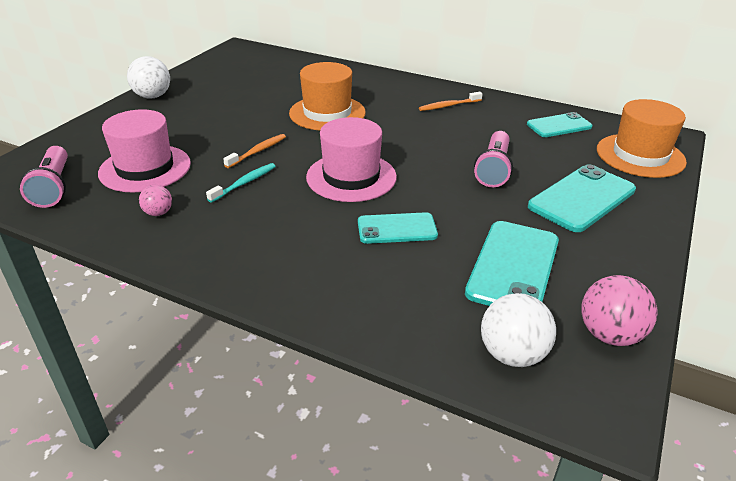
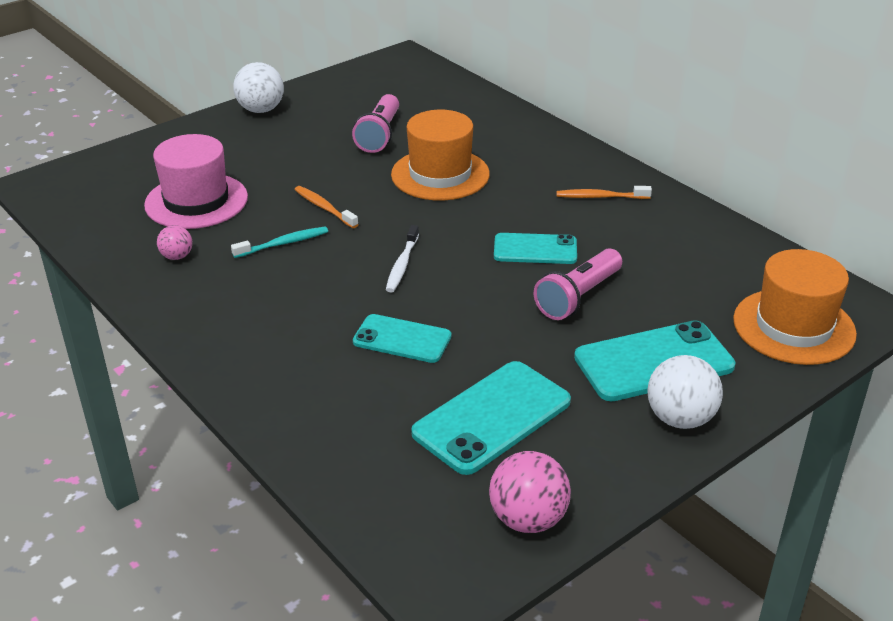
camera: 25 degrees right, 0 degrees up
(53, 187) = (98, 202): pink flashlight -> pink flashlight (379, 135)
(257, 151) = (324, 208): orange toothbrush -> orange toothbrush turned 105 degrees counterclockwise
(351, 177) = (402, 265): pink hat -> white toothbrush
(512, 354) = (406, 504): white ball -> white ball (680, 418)
(559, 126) = (723, 258): turquoise phone -> turquoise phone (535, 249)

